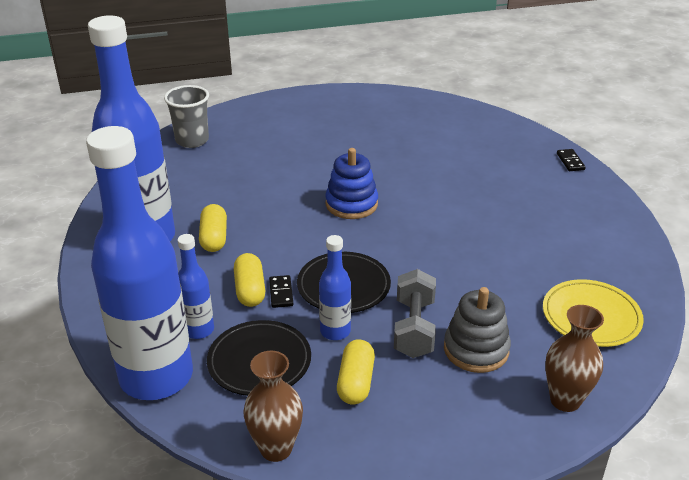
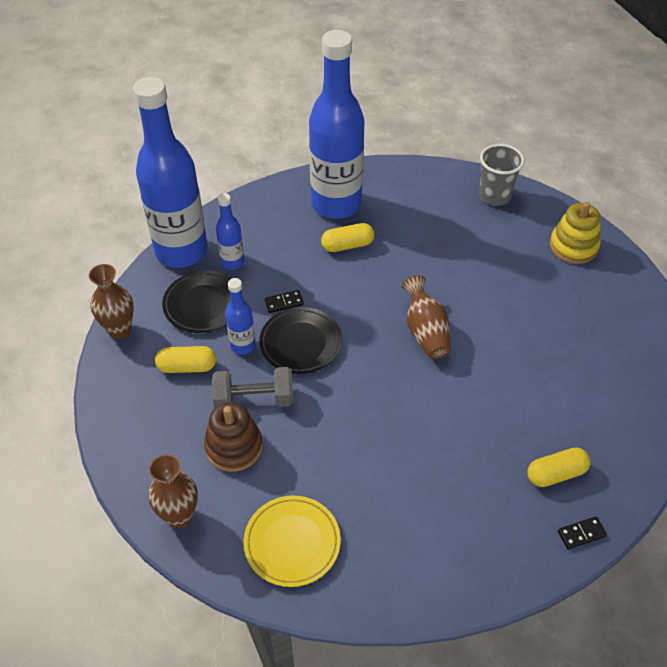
camera: 80 degrees right, 15 degrees up
(250, 290) = (284, 282): yellow capsule -> yellow capsule (556, 474)
(277, 113) = (573, 246): none -> yellow stacking toy
(351, 204) = (425, 332): blue stacking toy -> brown vase
(476, 349) = (234, 447): grey stacking toy -> brown stacking toy

